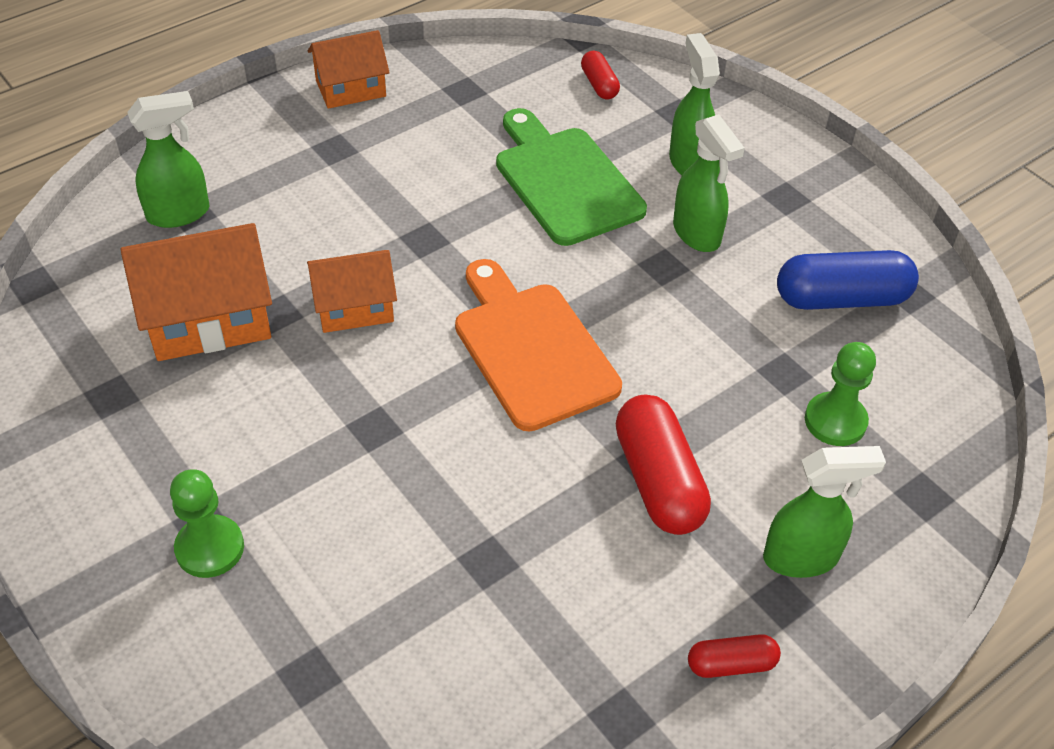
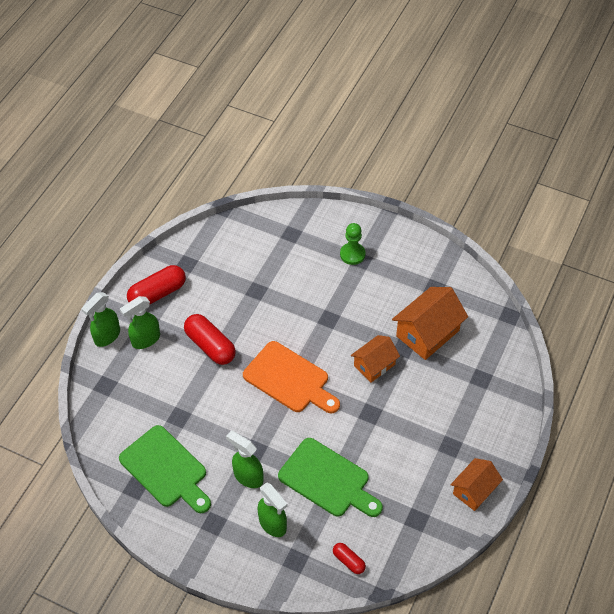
camera: 155 degrees right, 5 degrees up
(179, 213) = (485, 375): green spray bottle -> green spray bottle (107, 336)
(731, 664) = (157, 293): red capsule -> red capsule, size x1.88
(835, 421) = (150, 403): green pawn -> none
(841, 299) = (166, 469): blue capsule -> green cutting board

